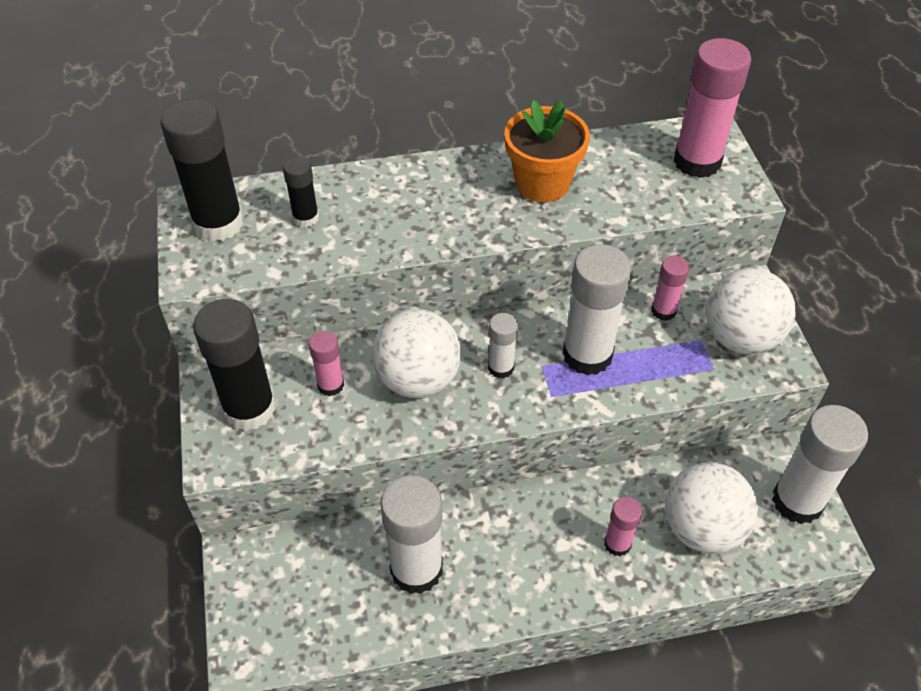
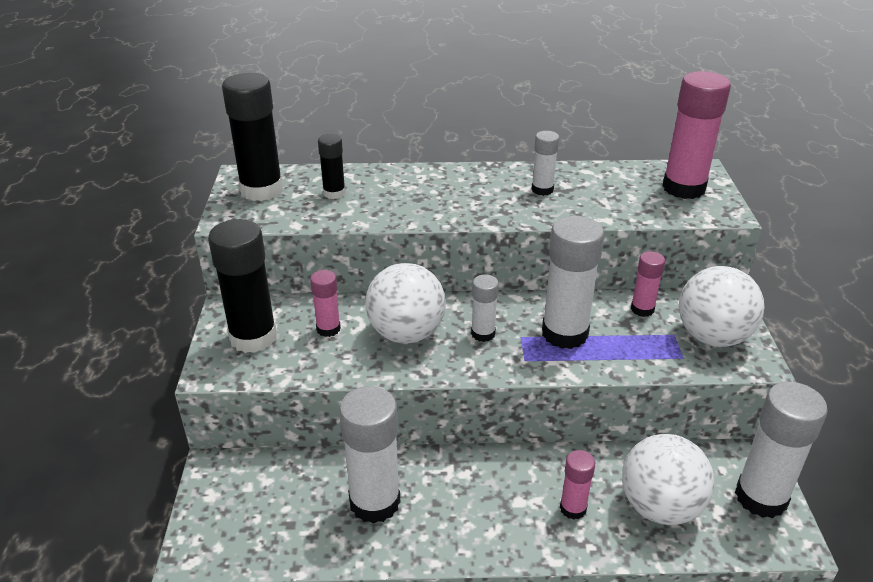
camera: 10 degrees right, 15 degrees down
(542, 183) = (542, 189): orange flower pot -> white glue stick

